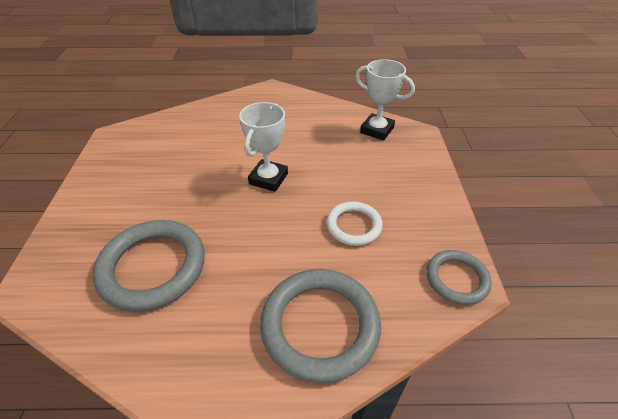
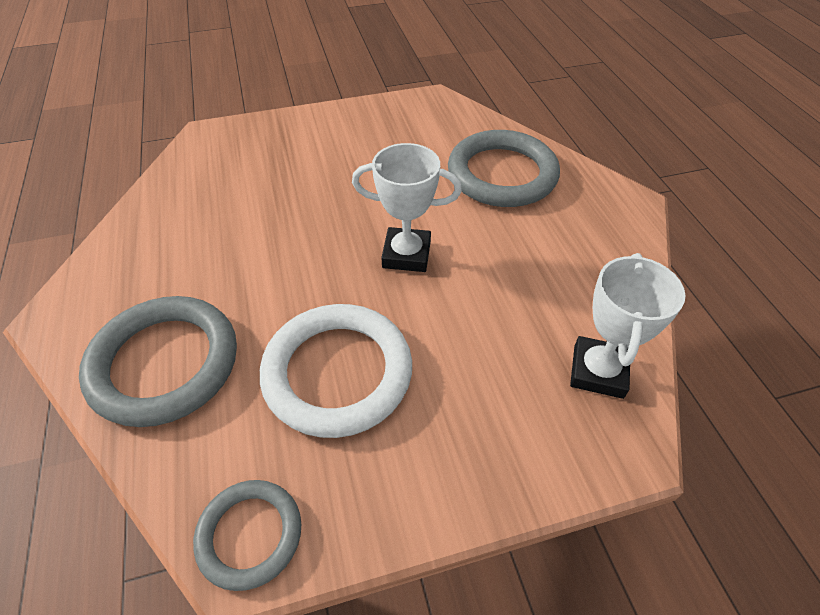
camera: 75 degrees right, 5 degrees up
(153, 267) = (238, 200): grey ring -> grey ring (502, 174)
(354, 225) = (337, 373): white ring -> white ring, size x1.73

